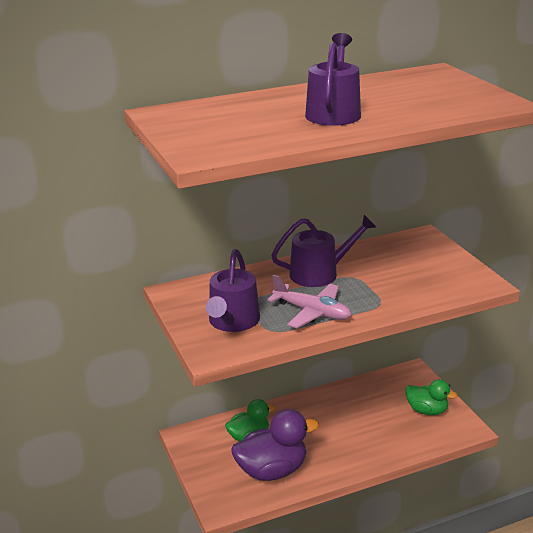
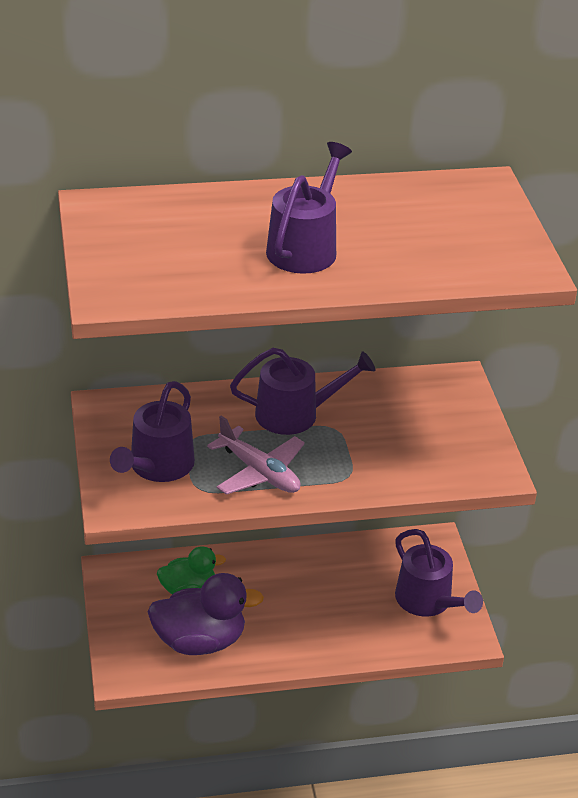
camera: 10 degrees right, 10 degrees up
(427, 410) = (428, 601): green duck -> purple watering can

